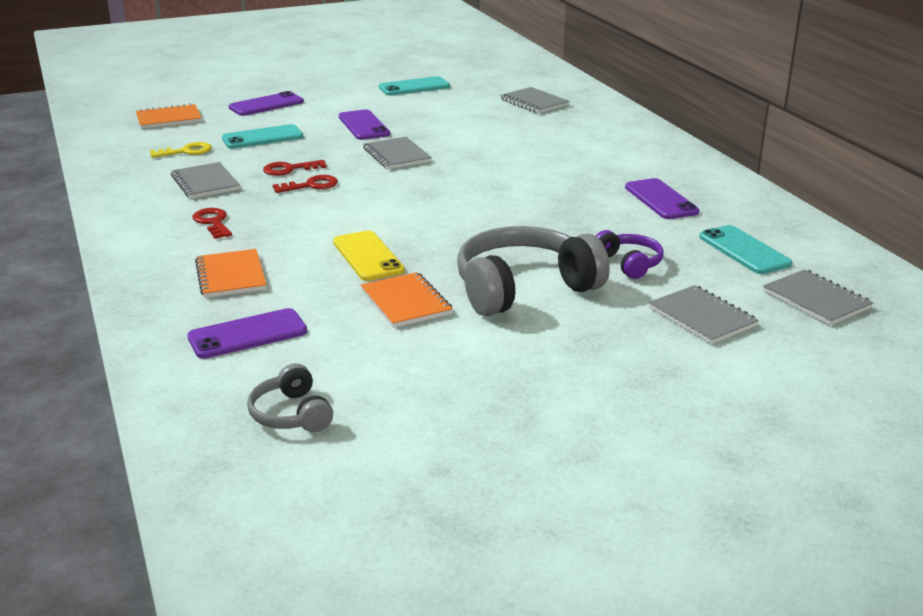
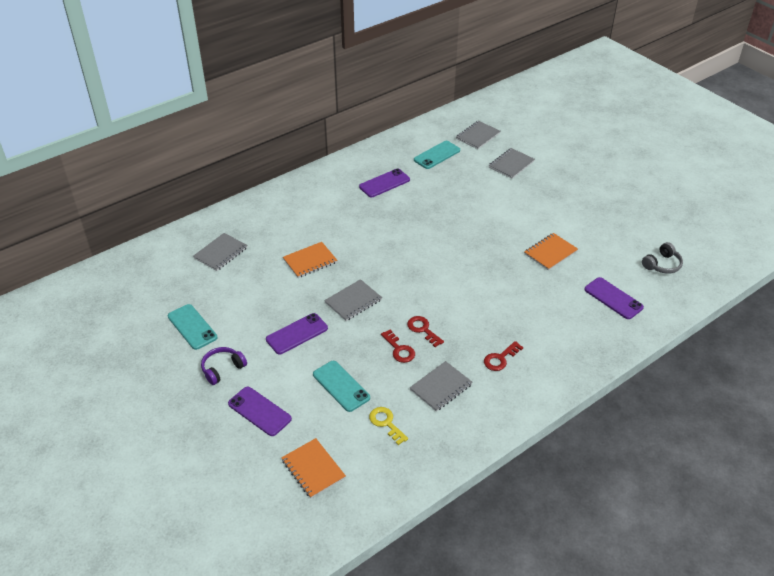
camera: 105 degrees left, 15 degrees up
(231, 276) = (561, 325): orange notebook -> orange notebook (310, 261)
(368, 256) = (509, 278): yellow phone -> none
(524, 288) = (514, 217): grey headphones -> none
(629, 263) = (469, 188): purple headphones -> purple headphones (222, 369)

